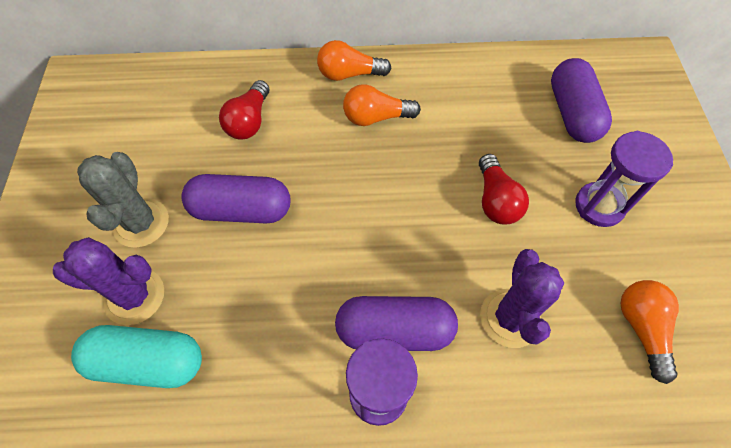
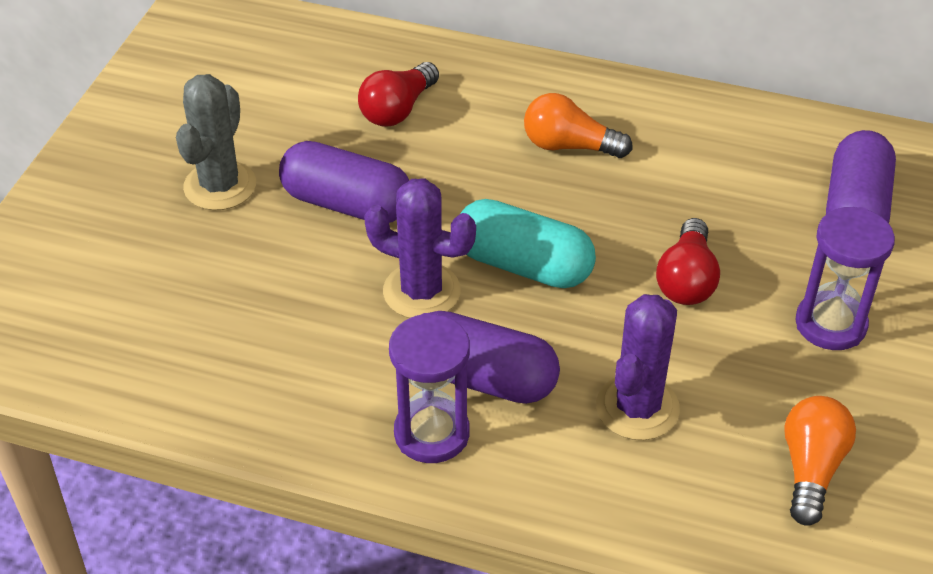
camera: 20 degrees right, 15 degrees down
(135, 296) = (185, 258): purple cactus -> purple cactus (421, 291)
(148, 362) = (177, 325): turquoise capsule -> turquoise capsule (523, 265)
(349, 74) = (556, 87): orange light bulb -> none

